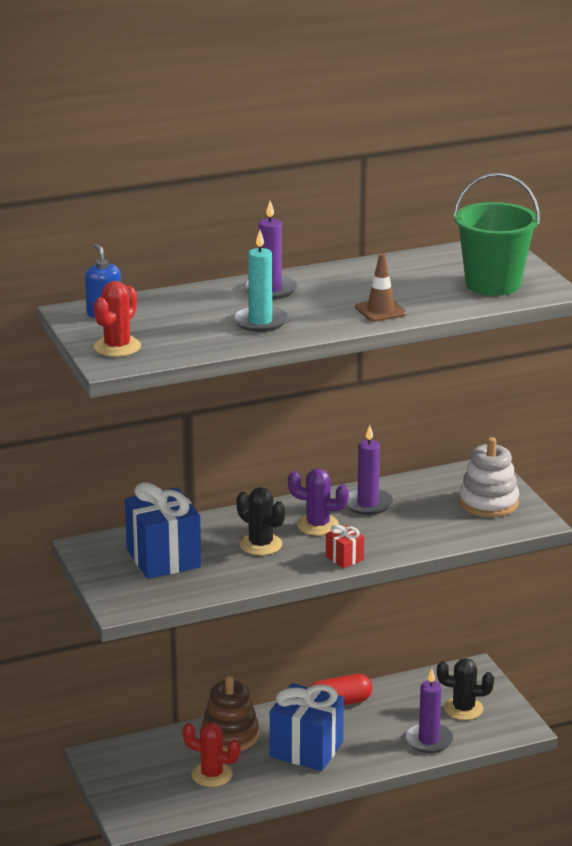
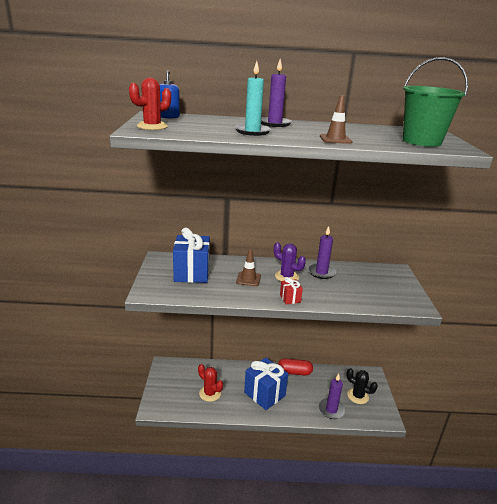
camera: 20 degrees right, 0 degrees up
(230, 735) = (232, 373): brown stacking toy -> none
(260, 544) = (248, 279): black cactus -> brown traffic cone
(488, 503) = (392, 288): white stacking toy -> none

